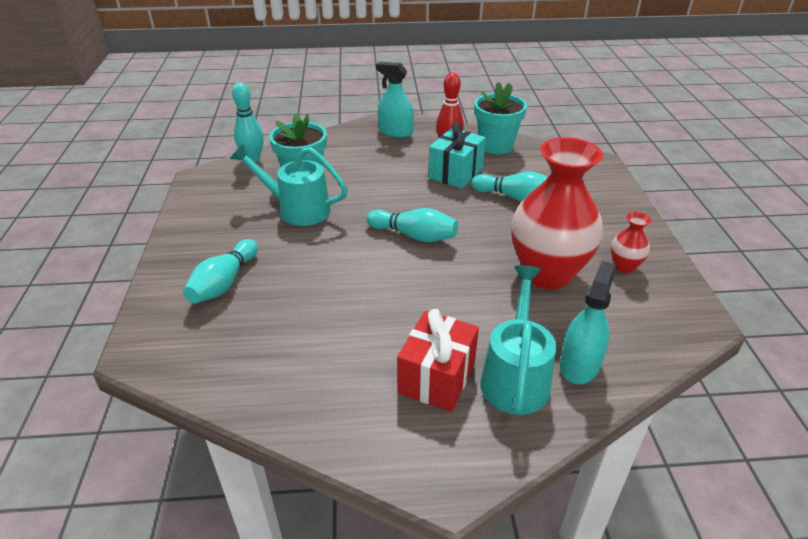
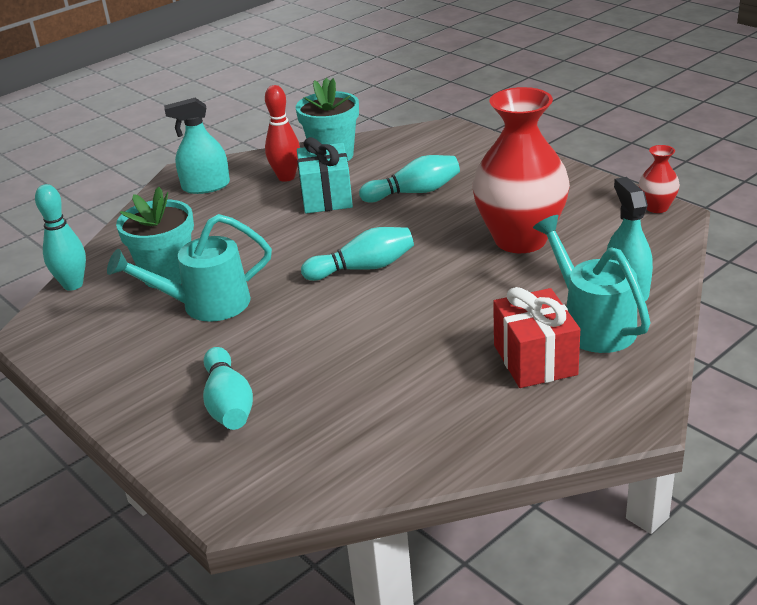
camera: 35 degrees left, 5 degrees down
(624, 266) = (572, 204): red vase -> red vase (656, 207)

